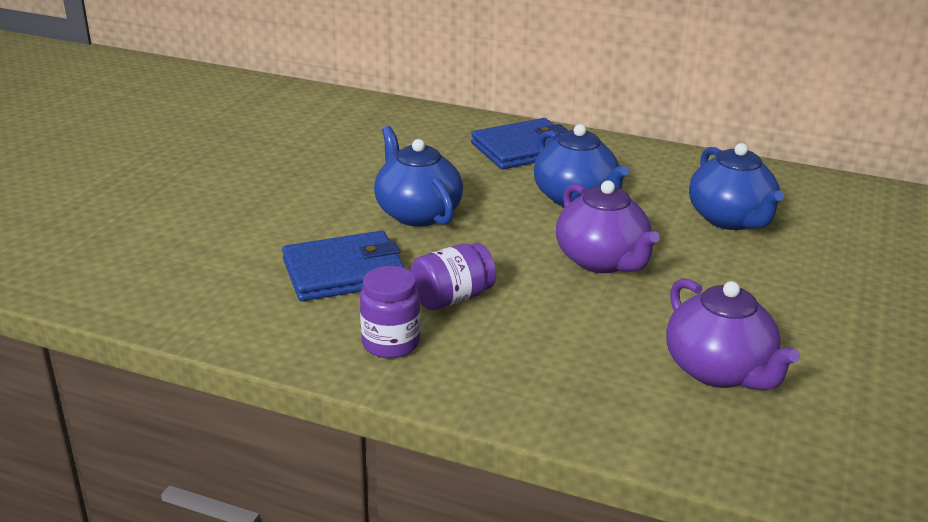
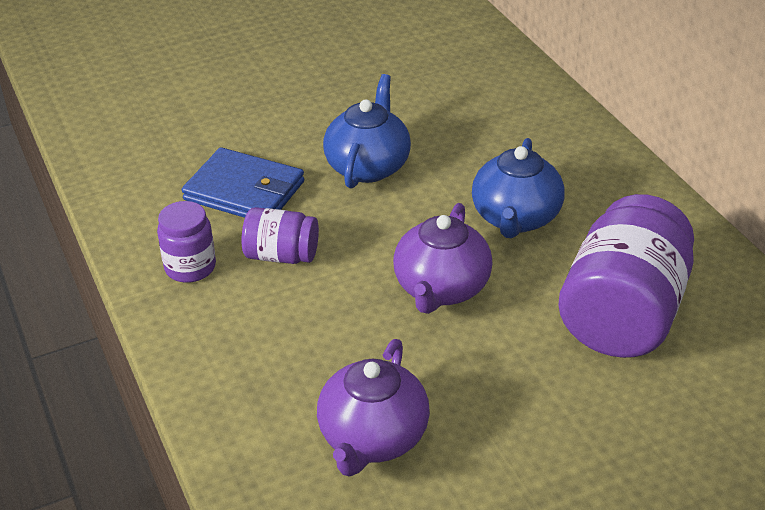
camera: 45 degrees right, 10 degrees up
(524, 149) = (550, 145): blue wallet -> none
(730, 219) = (622, 314): blue teapot -> purple jar

